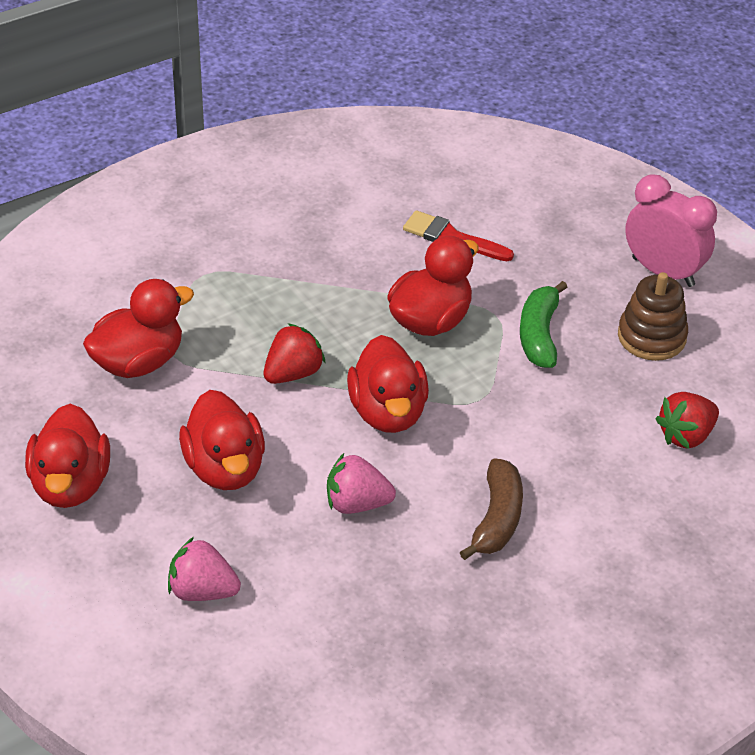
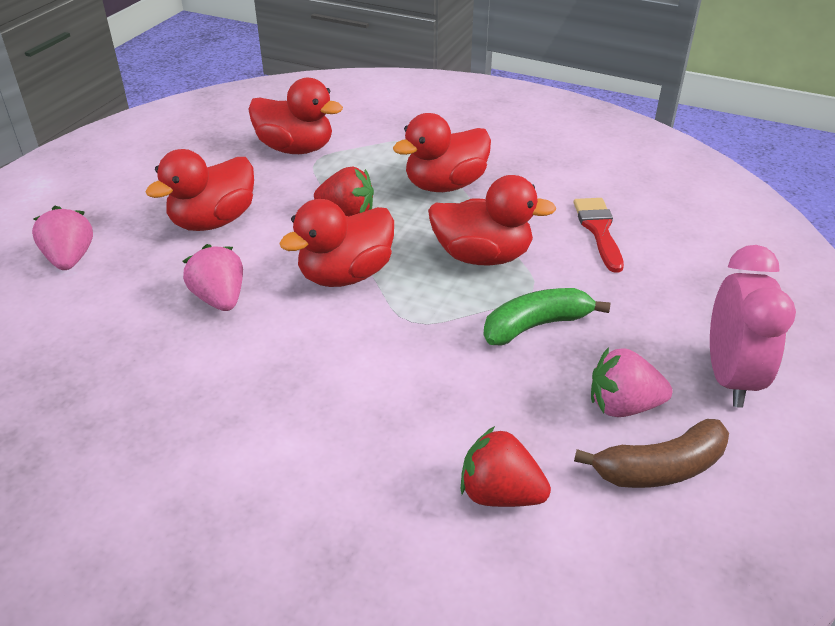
camera: 60 degrees right, 5 degrees down
(70, 484) = (150, 167): red duck -> red duck (445, 185)
(497, 519) = (259, 391): brown banana -> brown banana (659, 468)
(651, 337) = (623, 406): brown stacking toy -> pink strawberry

